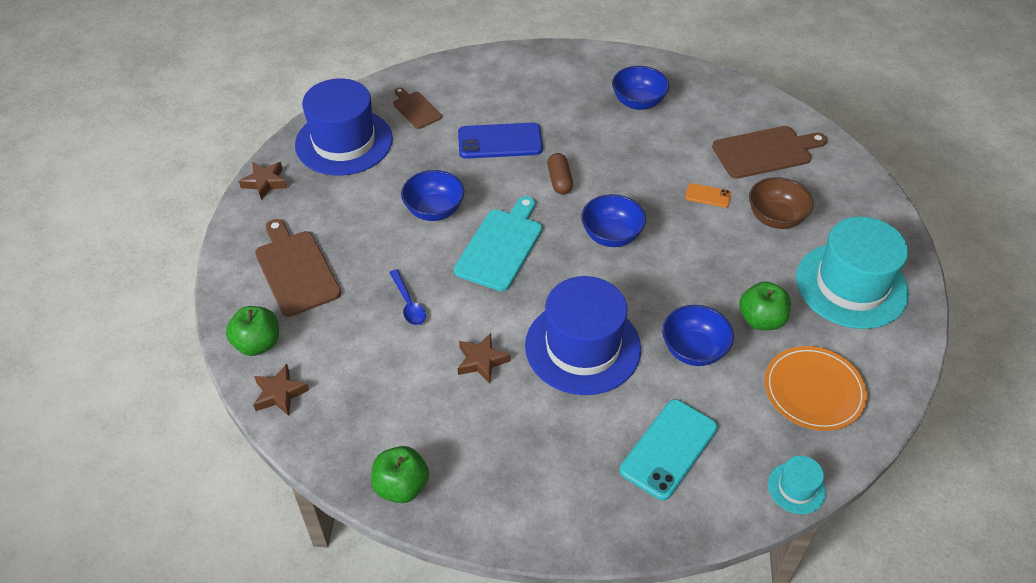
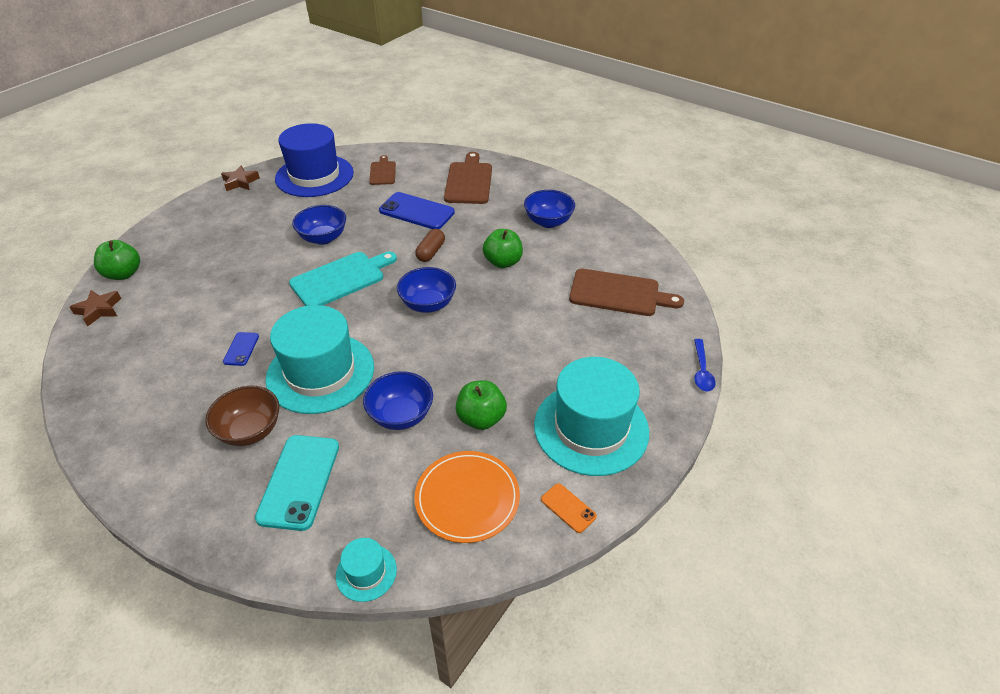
camera: 30 degrees right, 5 degrees down
(295, 270) = (197, 239): brown cutting board -> brown cutting board (469, 181)
(401, 486) = (95, 407): green apple -> green apple (503, 262)
(408, 303) = (239, 289): blue spoon -> blue spoon (701, 371)
(481, 361) = (241, 349): brown star -> blue phone
(582, 347) = (320, 372): blue hat -> turquoise hat
(669, 449) = (299, 481): turquoise phone -> turquoise phone turned 60 degrees counterclockwise
(708, 196) = (535, 307): orange phone -> orange phone (568, 508)
(775, 218) = (576, 346): brown bowl -> brown bowl (250, 430)

